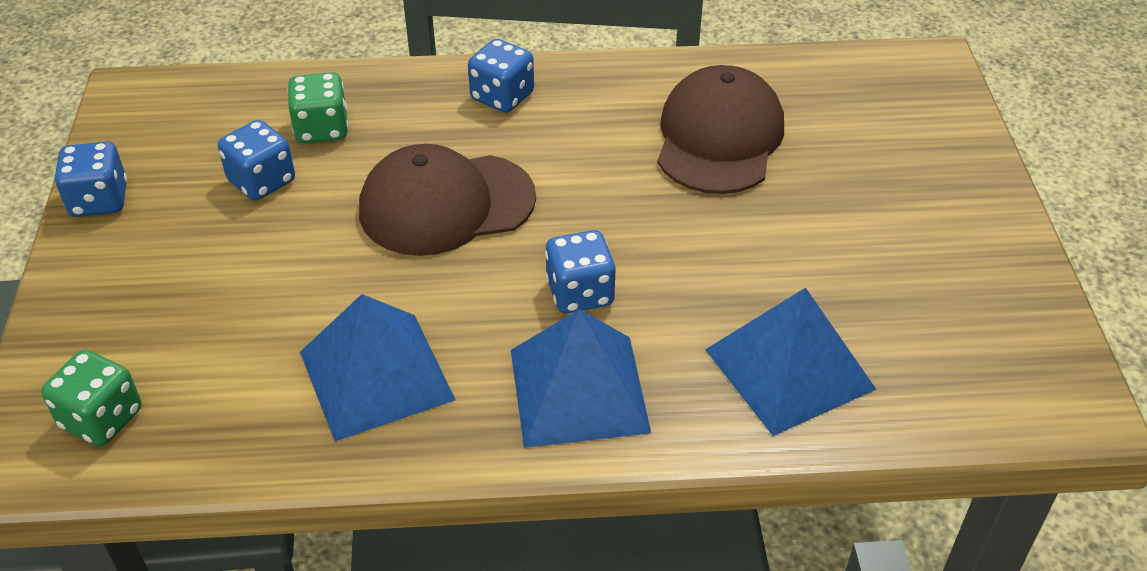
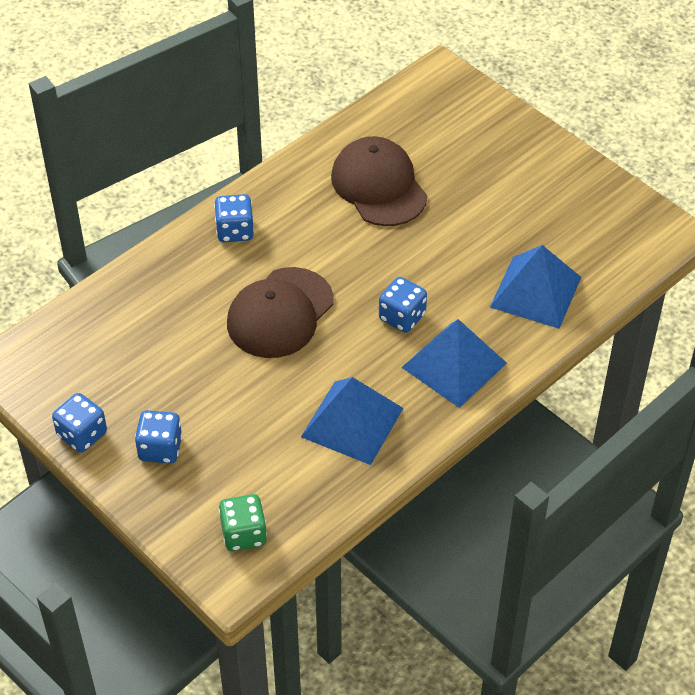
camera: 40 degrees left, 5 degrees up
(262, 181) = (161, 364): blue dice -> blue dice (160, 449)
(322, 129) = (156, 313): green dice -> none

